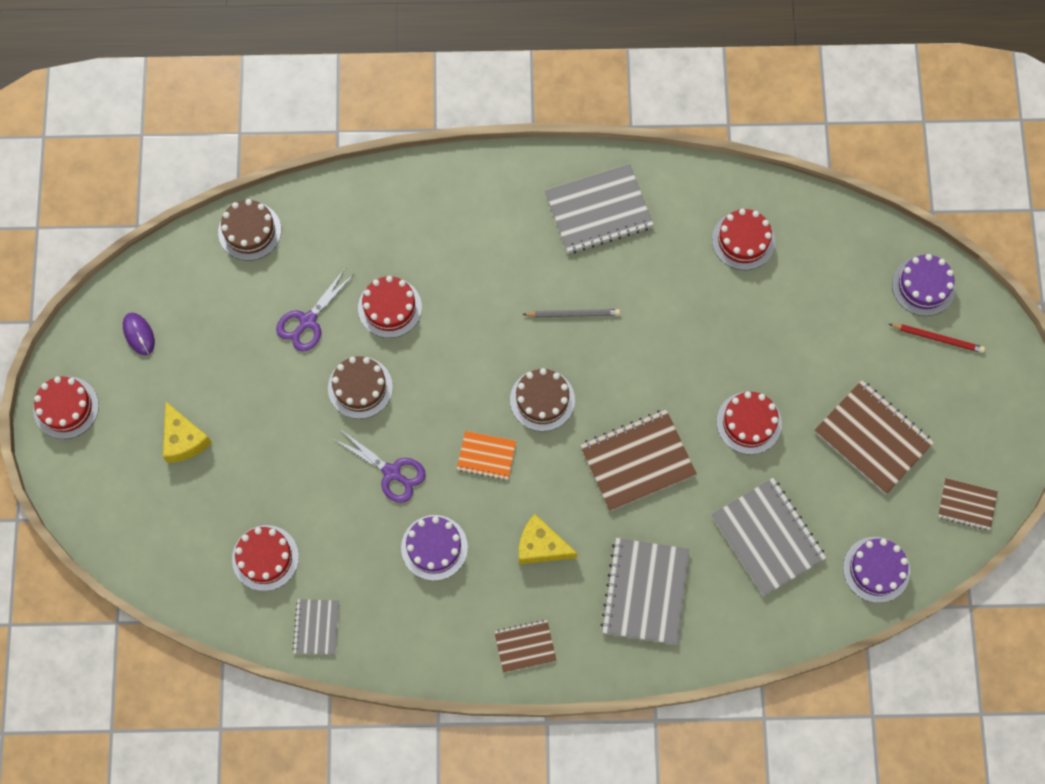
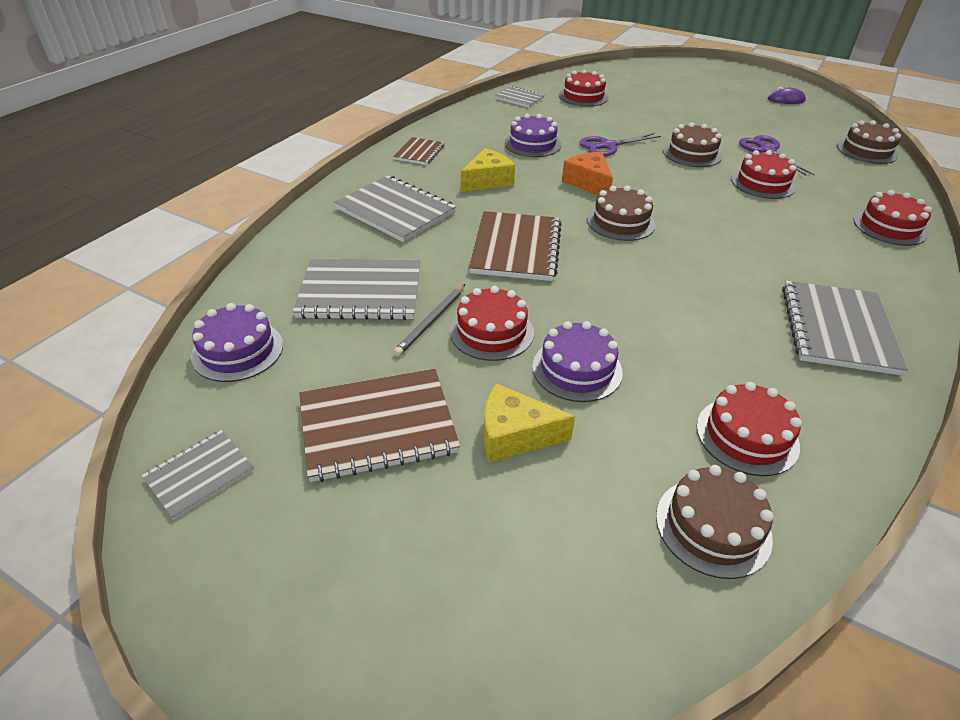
camera: 120 degrees right, 30 degrees down
(66, 407) = (740, 73): red cake -> red cake (889, 227)
(184, 439) = (692, 95): yellow cheese -> yellow cheese (514, 435)
(486, 456) = (588, 183): orange notebook -> orange cheese
(573, 314) = (704, 267): grey pencil -> grey pencil (431, 322)
(821, 240) = (713, 526): none -> brown cake
(923, 286) = (557, 631): purple cake -> purple cake (577, 369)
(937, 338) = (452, 593): red pencil -> none
(966, 504) = (199, 474): brown notebook -> grey notebook

